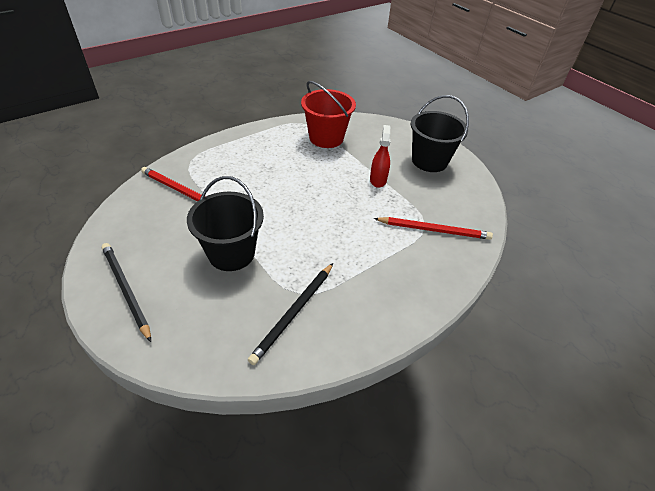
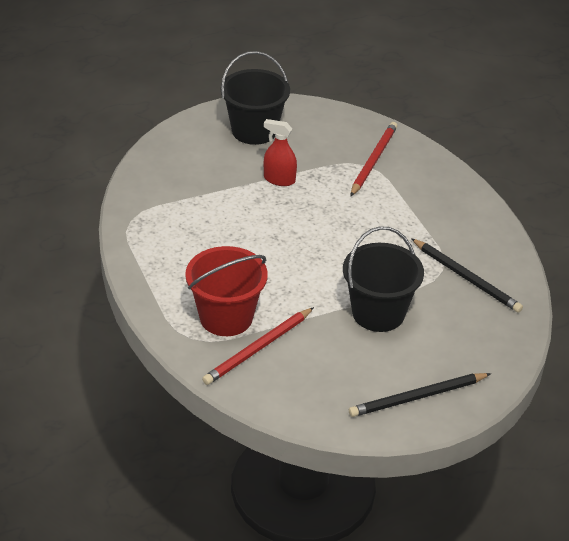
camera: 75 degrees left, 5 degrees down
(326, 138) = (176, 204): red bucket -> red bucket (226, 317)

